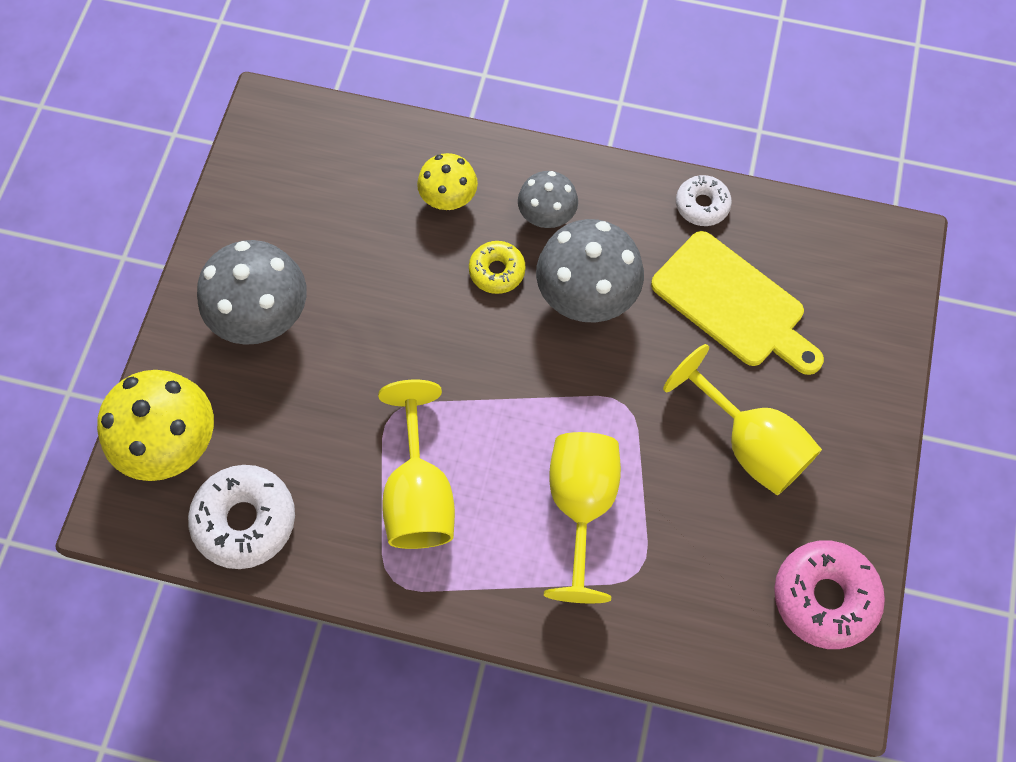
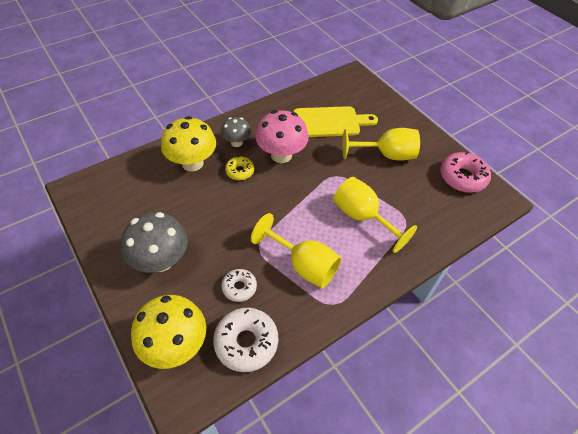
camera: 50 degrees left, 15 degrees down
(448, 199) = (192, 163): yellow mushroom -> yellow mushroom, size x1.70
(586, 296) = (281, 155): grey mushroom -> pink mushroom
(702, 205) = (284, 103): white donut -> white donut (239, 287)

